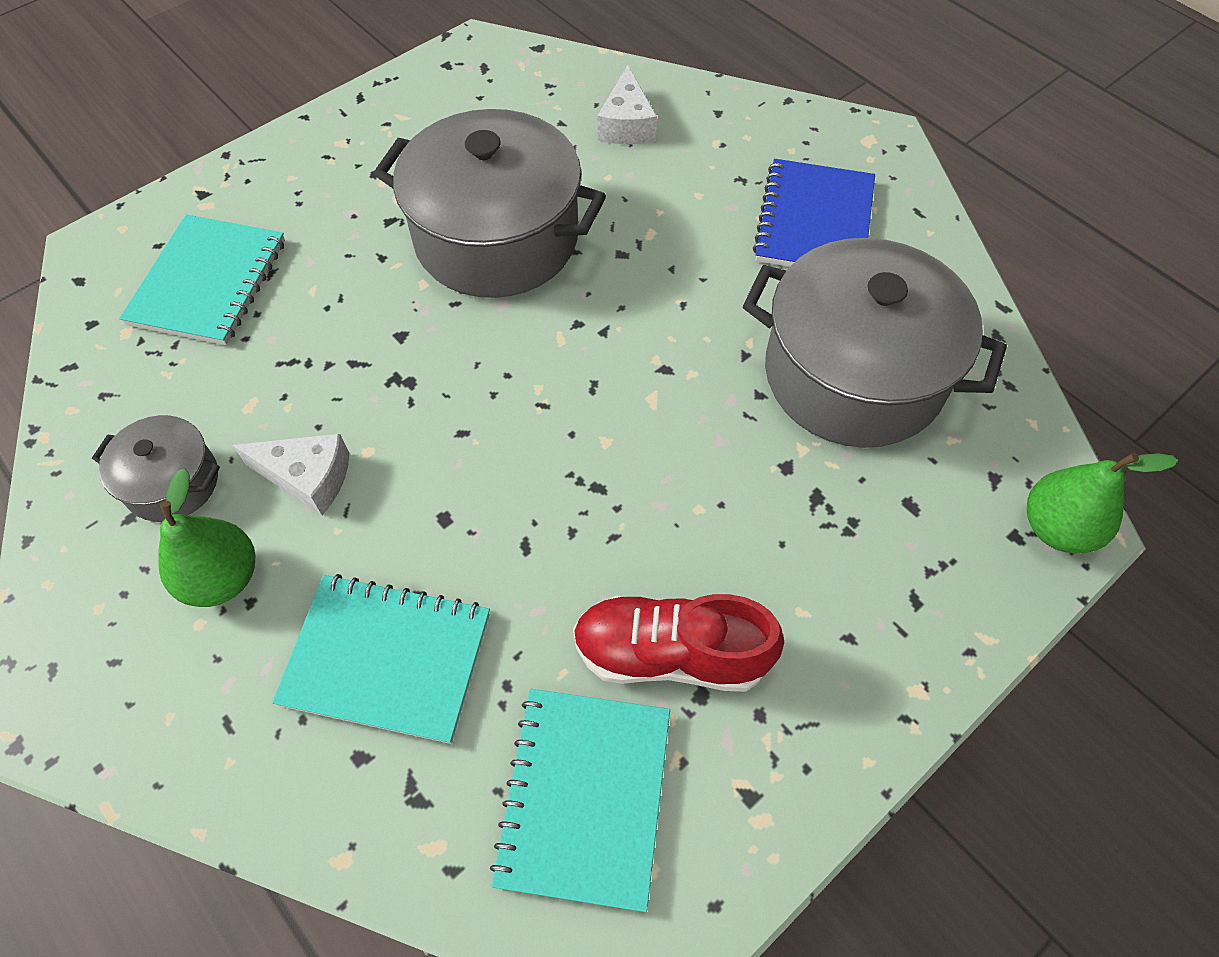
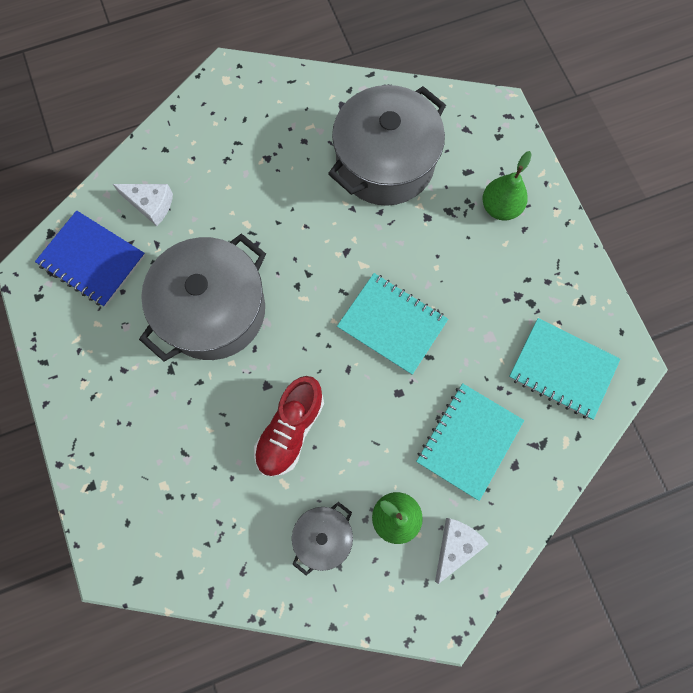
camera: 70 degrees left, 15 degrees up
(208, 282) = (175, 494): turquoise notebook -> turquoise notebook (392, 324)
(308, 478) = (347, 459): white cheese -> white cheese (455, 545)
(670, 654) = (507, 308): red shoe -> red shoe (290, 430)
(814, 221) = (275, 135): blue notebook -> blue notebook (92, 260)
(1057, 528) = (500, 117): green pear -> green pear (500, 207)

